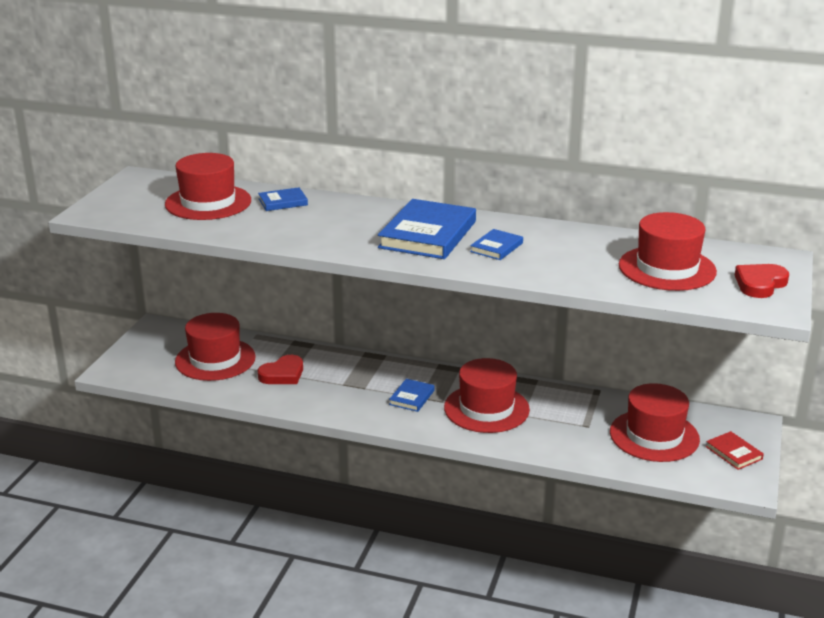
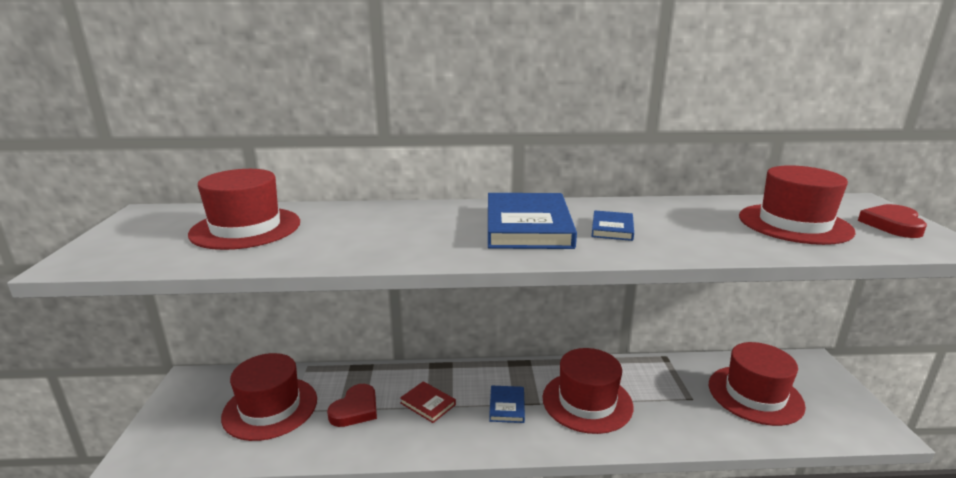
camera: 20 degrees left, 5 degrees down
(283, 202) = (338, 216): blue book -> none
(734, 453) = (834, 396): red book -> red book (428, 404)

